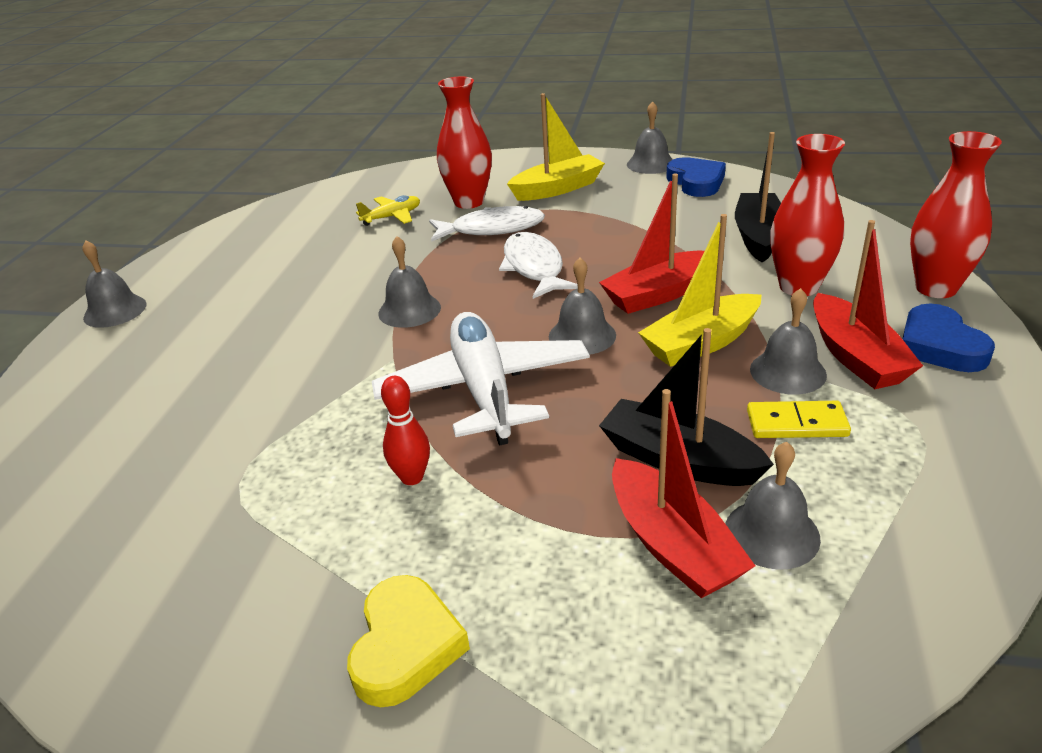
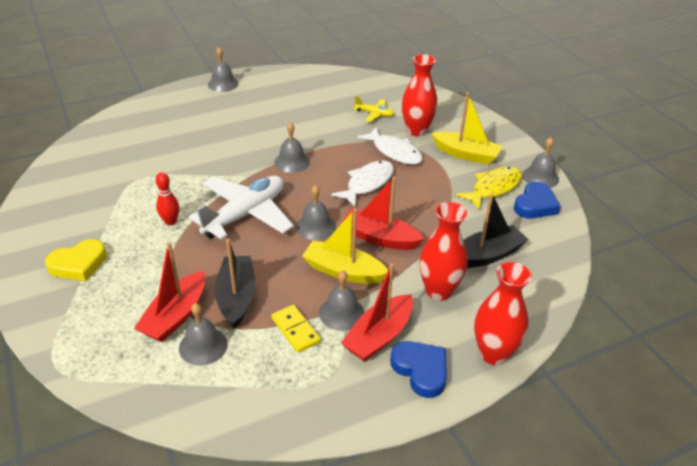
camera: 50 degrees right, 5 degrees up
(640, 194) = (493, 188): none -> yellow fish
(939, 346) = (421, 370): blue heart -> blue heart turned 105 degrees clockwise

